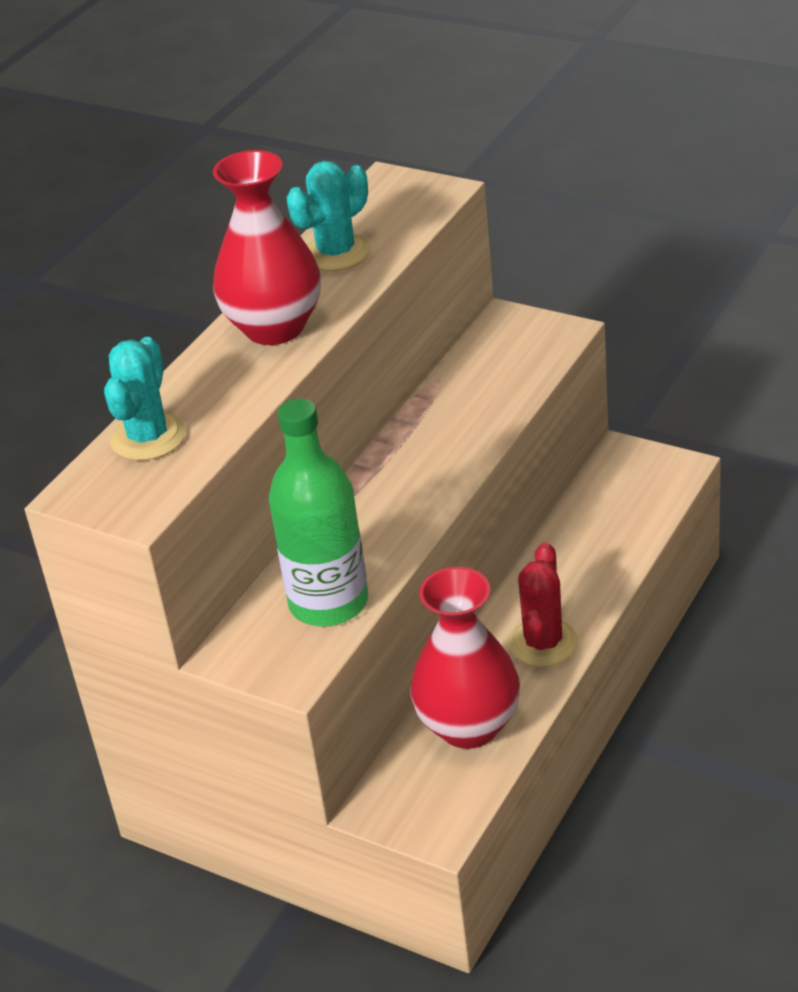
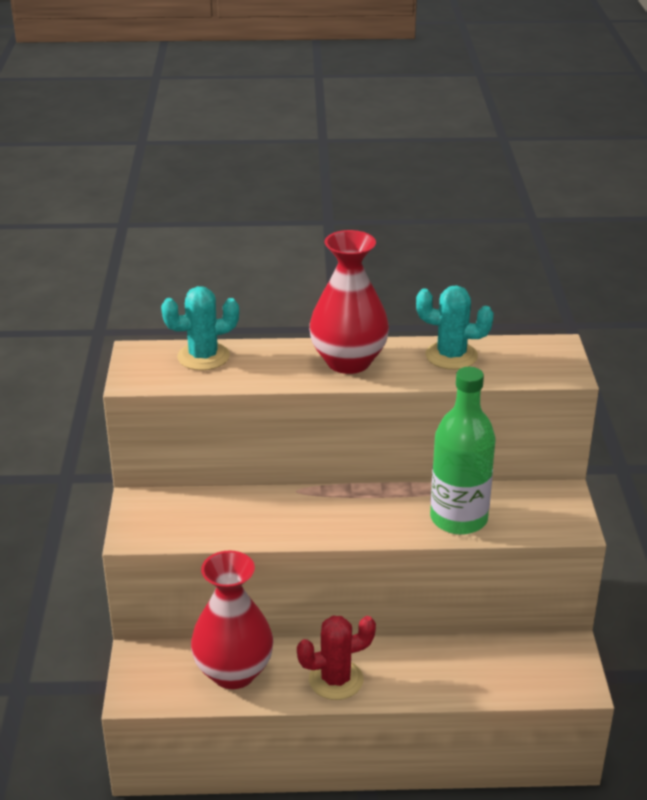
camera: 55 degrees right, 5 degrees down
(328, 603) = (206, 524): green bottle -> green bottle (458, 519)

